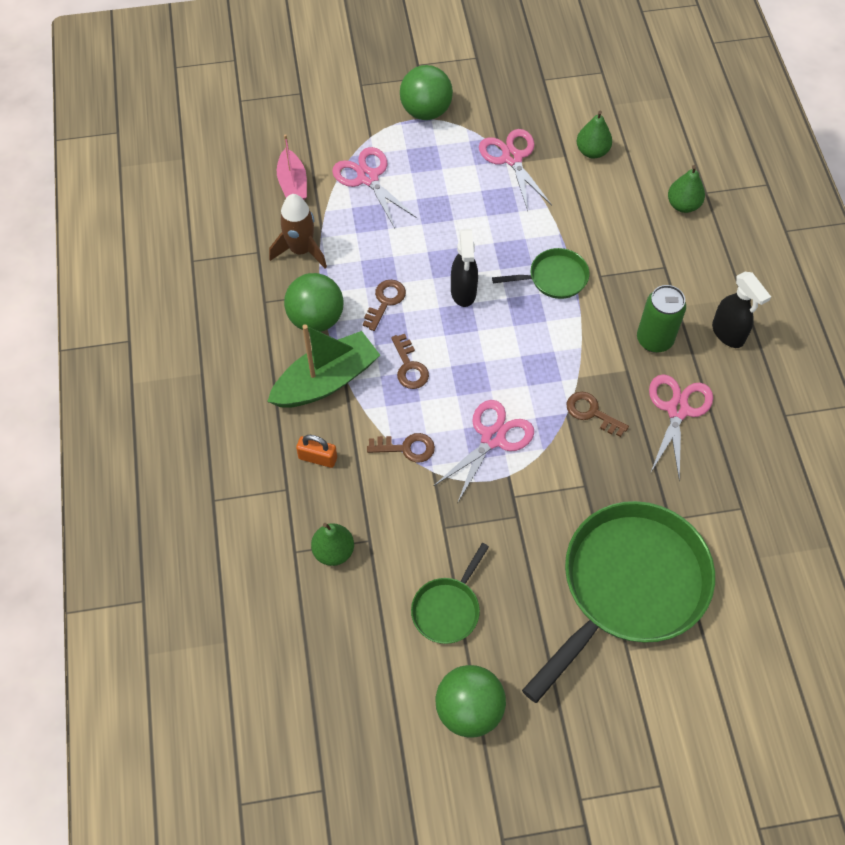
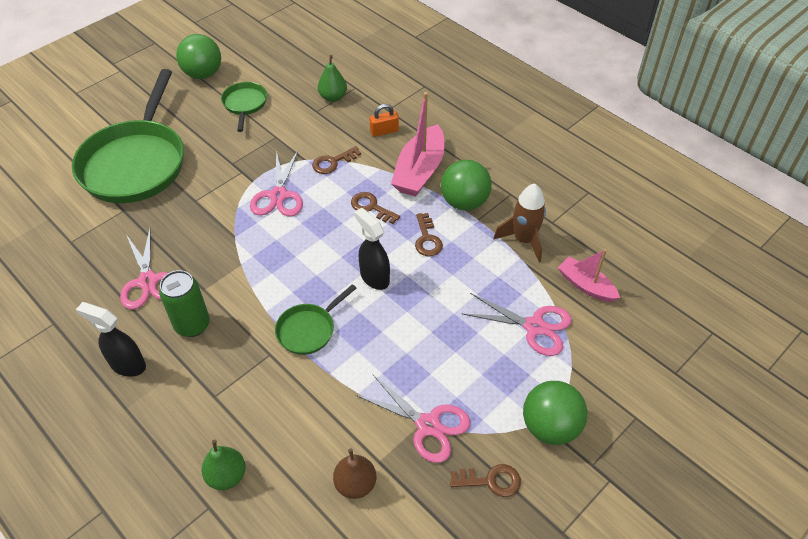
camera: 145 degrees right, 10 degrees down
(326, 381) = (419, 171): green boat -> pink boat
(592, 151) = (355, 484): green pear -> brown pear
(592, 412) = (216, 246): brown key -> brown key (491, 481)

